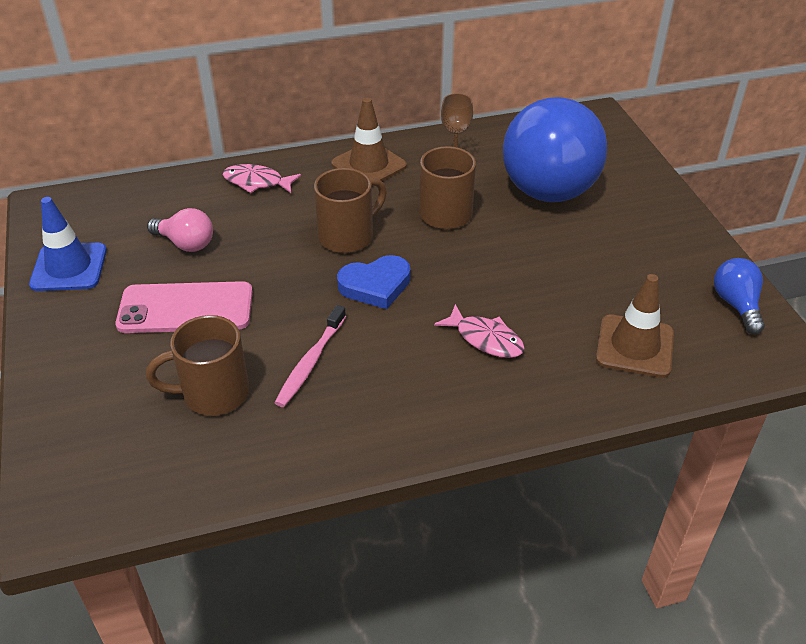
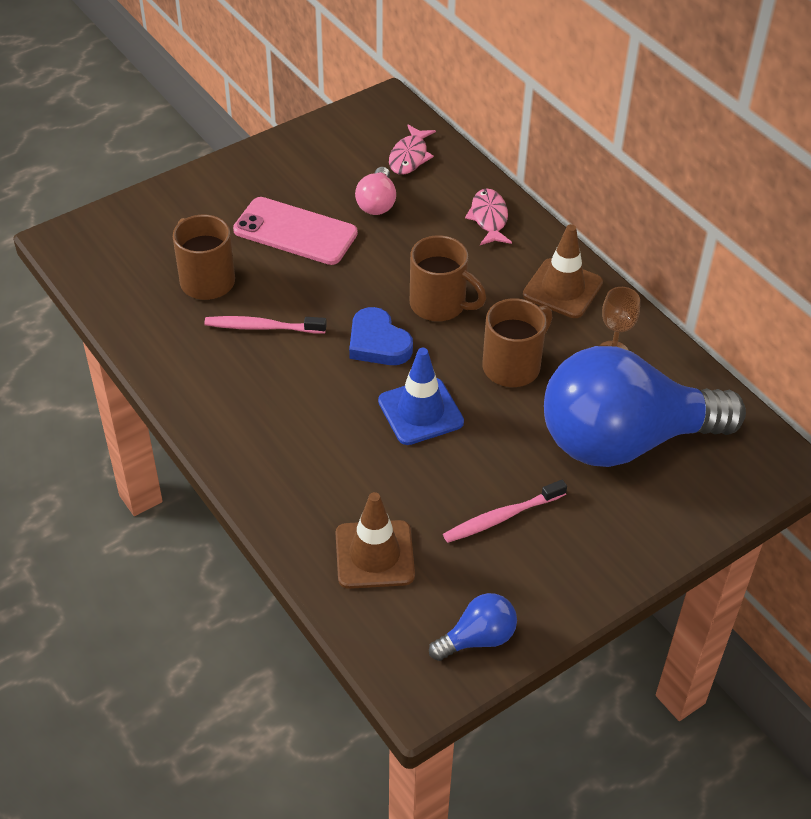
camera: 70 degrees right, 5 degrees up
(69, 267) = (314, 148): blue traffic cone -> blue traffic cone (420, 412)
(186, 308) = (295, 232): pink phone -> pink phone turned 45 degrees counterclockwise
(485, 339) = (338, 437): pink fish -> pink fish (409, 157)
(611, 260) = (502, 517): none -> pink toothbrush

